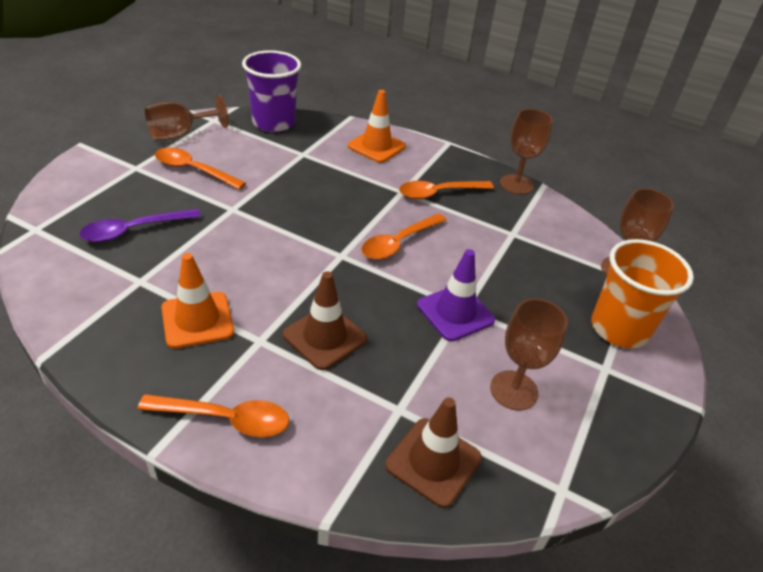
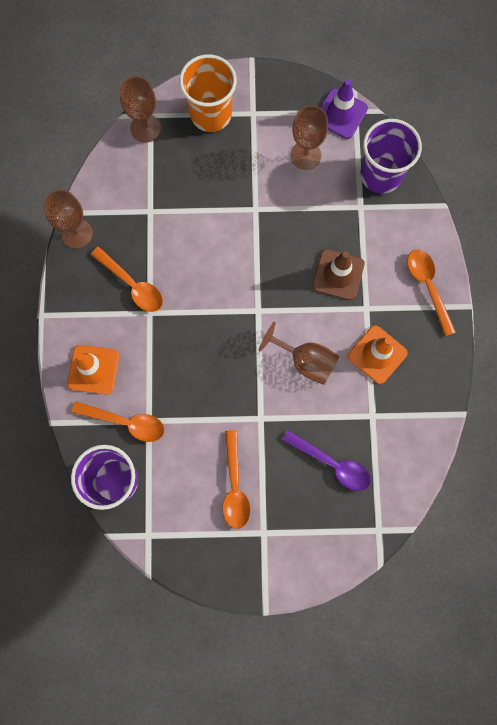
camera: 115 degrees left, 35 degrees up
(180, 134) = (192, 542): brown goblet -> brown goblet (305, 361)
(399, 243) = (217, 281): orange spoon -> orange spoon (125, 422)
(433, 461) = (381, 175): brown traffic cone -> purple cup
(455, 313) = (264, 212): purple traffic cone -> purple traffic cone (340, 114)

